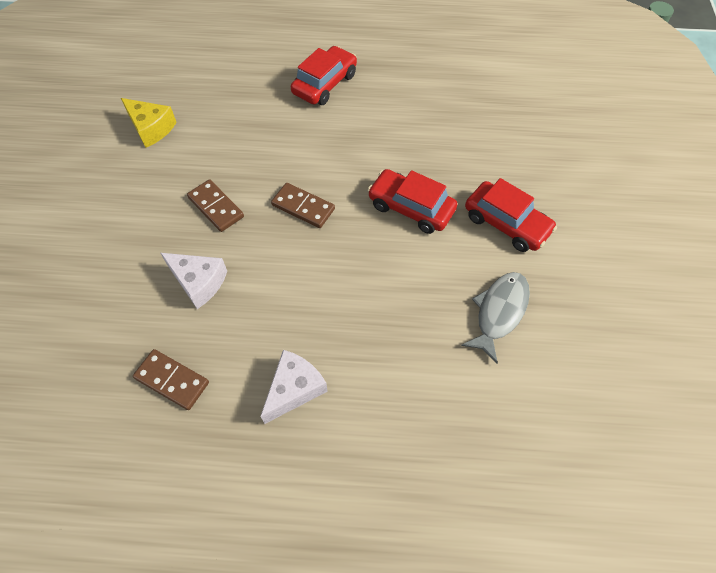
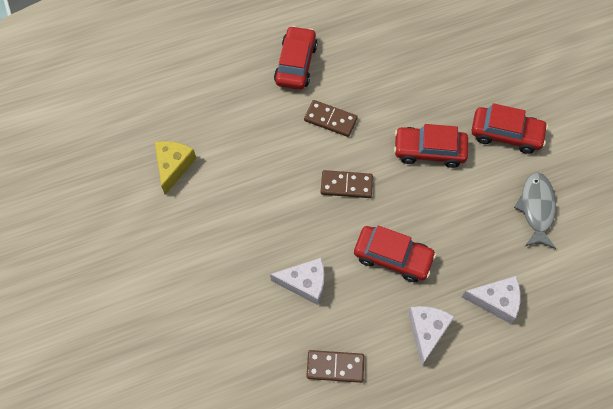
camera: 25 degrees left, 5 degrees up
(151, 128) = (173, 166): yellow cheese -> yellow cheese turned 90 degrees counterclockwise
(216, 207) = (277, 215): brown domino -> brown domino (330, 120)
(306, 295) = (393, 257): none -> red car
(393, 391) = (495, 301): none -> white cheese

